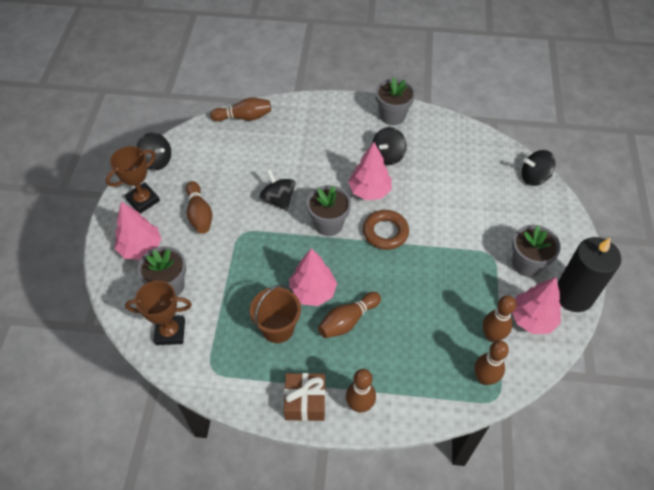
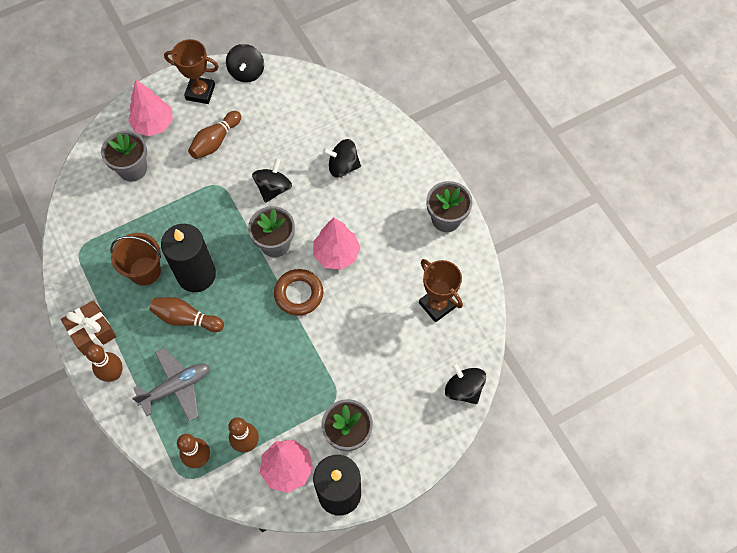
camera: 55 degrees right, 10 degrees up
(170, 332) = (93, 198): brown trophy -> brown trophy (437, 305)
(244, 117) = (346, 101): brown bowling pin -> none
(312, 292) = (196, 275): pink tree -> black candle
(388, 156) = (391, 244): black spinning top -> black spinning top (343, 166)
(407, 361) = (176, 387): none -> grey plane

